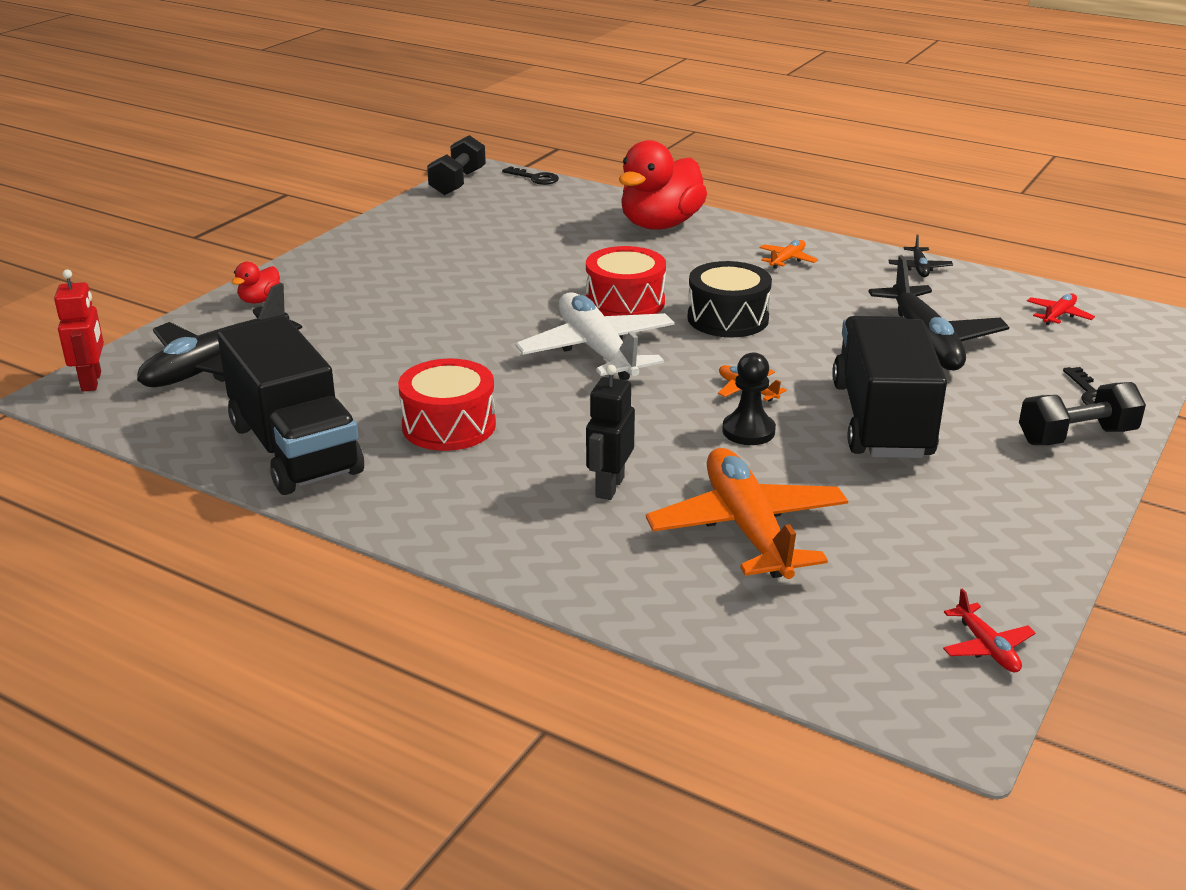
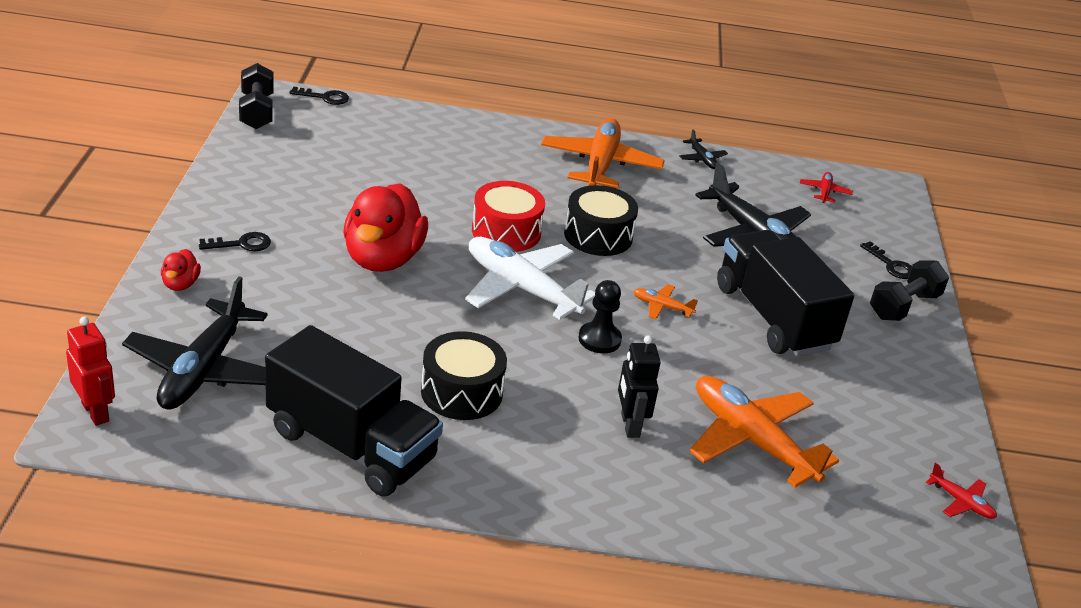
camera: 30 degrees left, 5 degrees up
(345, 278) = (241, 244): none -> black key
(449, 426) = (461, 392): red drum -> black drum
(660, 225) = (473, 139): red duck -> red duck (383, 259)
(748, 431) = (690, 348): black pawn -> black pawn (599, 339)
(787, 260) = (600, 165): orange plane -> orange plane, size x2.32

